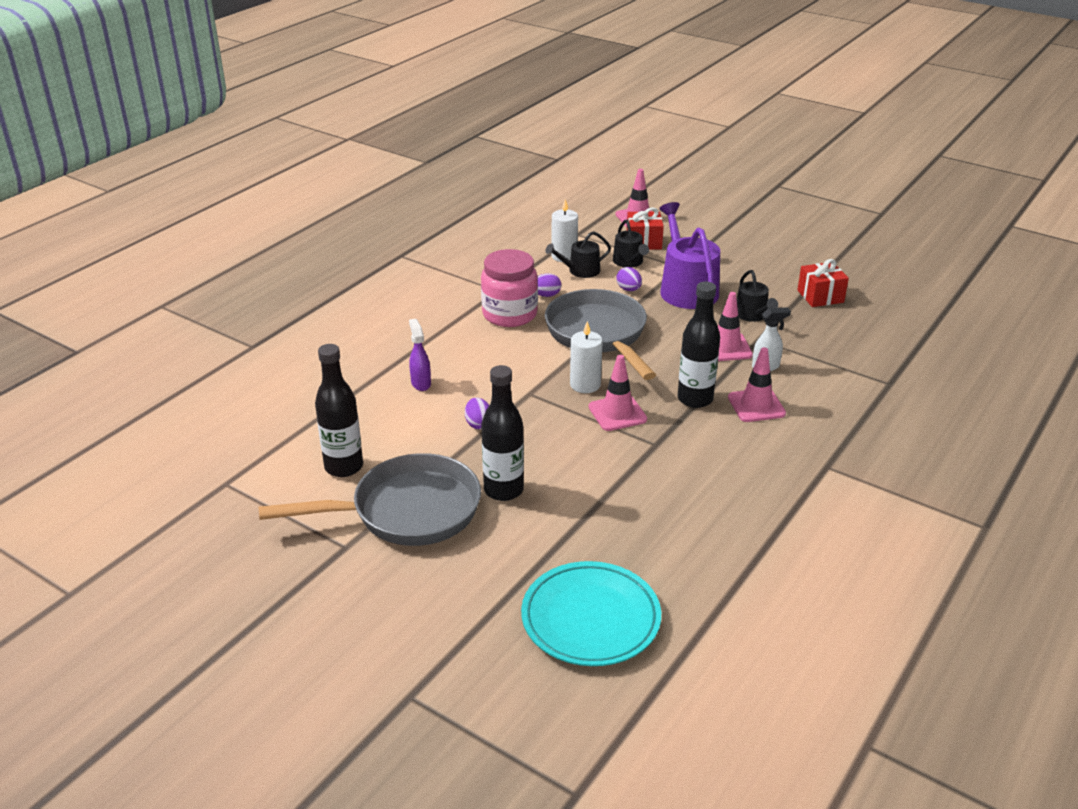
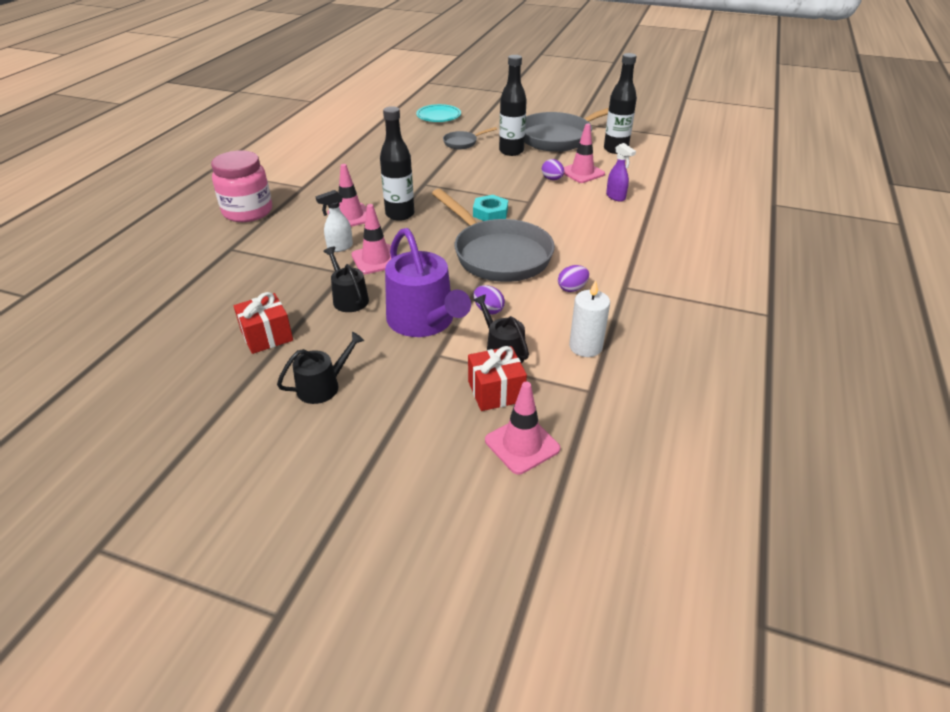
camera: 165 degrees right, 5 degrees up
(509, 314) = (592, 262): pink jar -> pink jar (248, 211)
(572, 525) = (462, 143): none -> grey pan
(580, 271) = (554, 327): black watering can -> black watering can (323, 386)
(585, 385) = (490, 213): white candle -> turquoise nut
(590, 619) = (438, 116): turquoise plate -> turquoise plate, size x0.65
(617, 413) = (457, 197): pink traffic cone -> pink traffic cone (582, 172)

